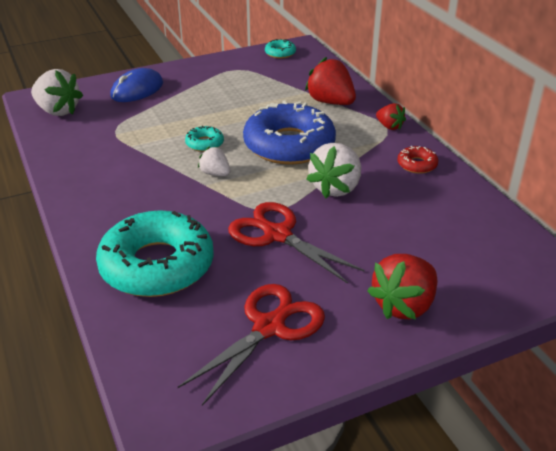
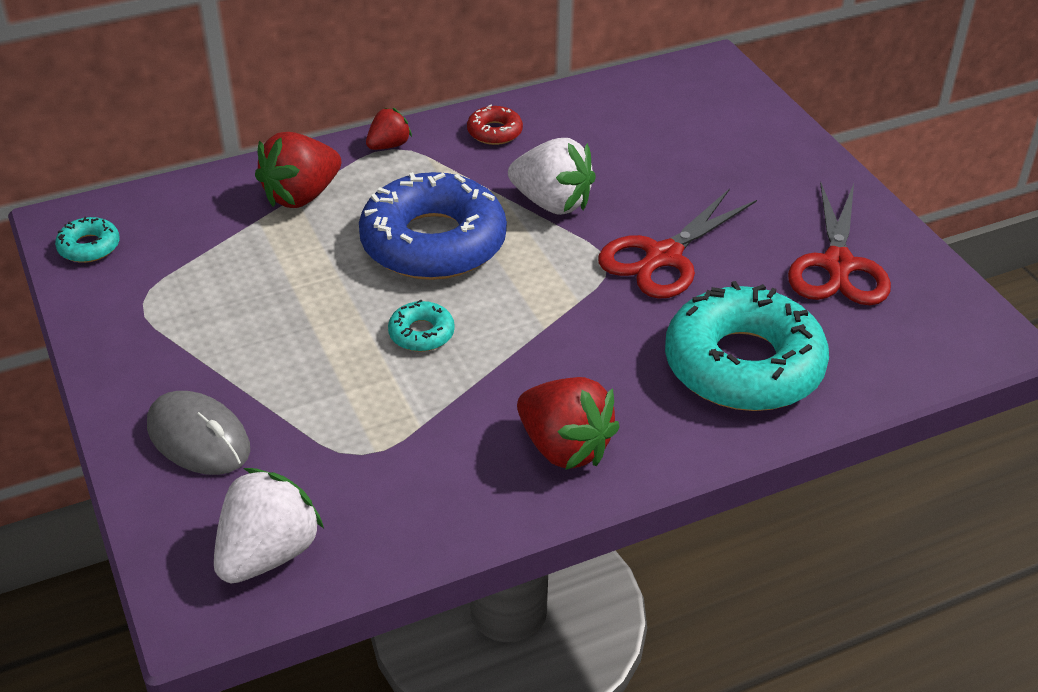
camera: 90 degrees left, 5 degrees up
(137, 90) = (198, 438): blue mouse -> grey mouse
(215, 173) = (514, 318): white strawberry -> none
(269, 327) = (837, 265): red scissors -> red scissors turned 120 degrees counterclockwise
(404, 305) = (780, 168): red strawberry -> red strawberry (564, 447)

